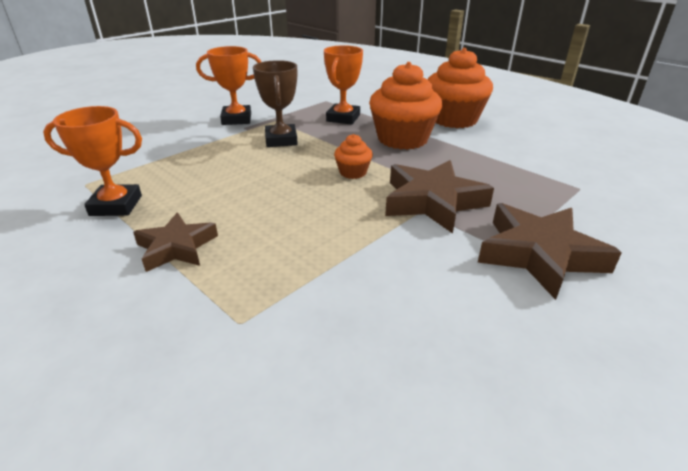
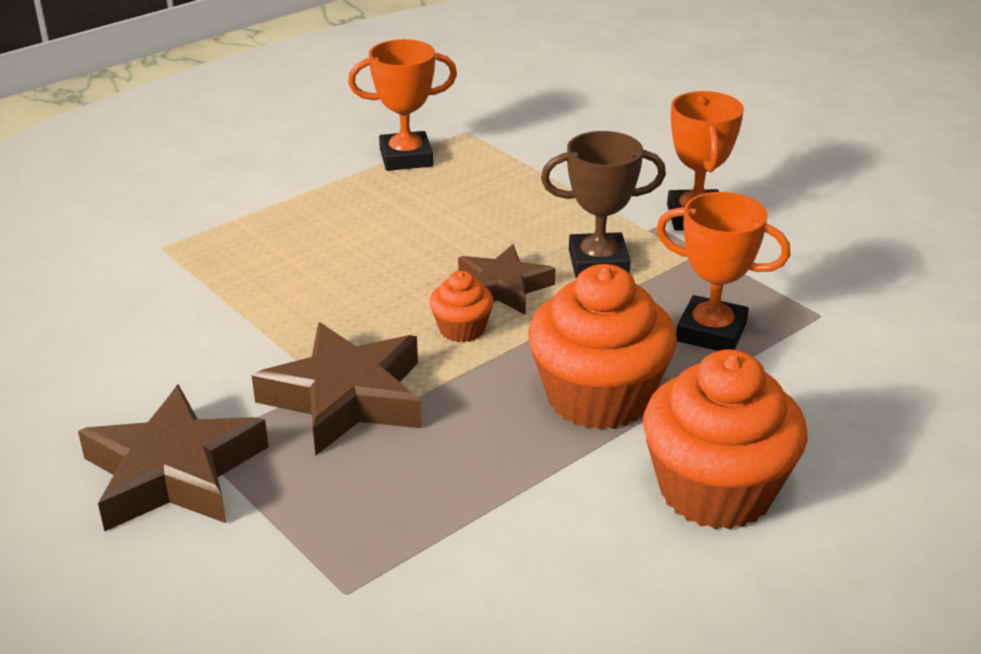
camera: 95 degrees right, 0 degrees up
(116, 205) = (406, 158): orange trophy -> orange trophy turned 75 degrees clockwise
(176, 247) = (301, 203): brown star -> brown star (503, 287)

